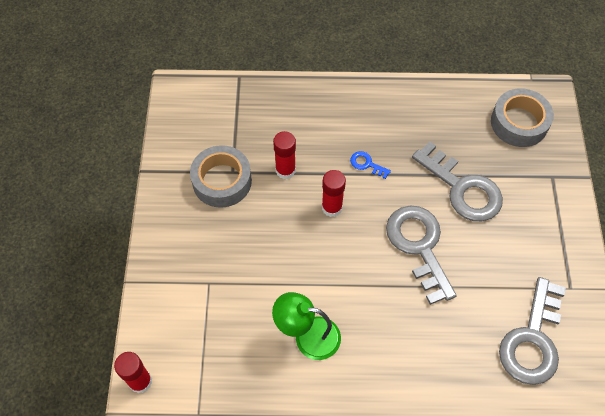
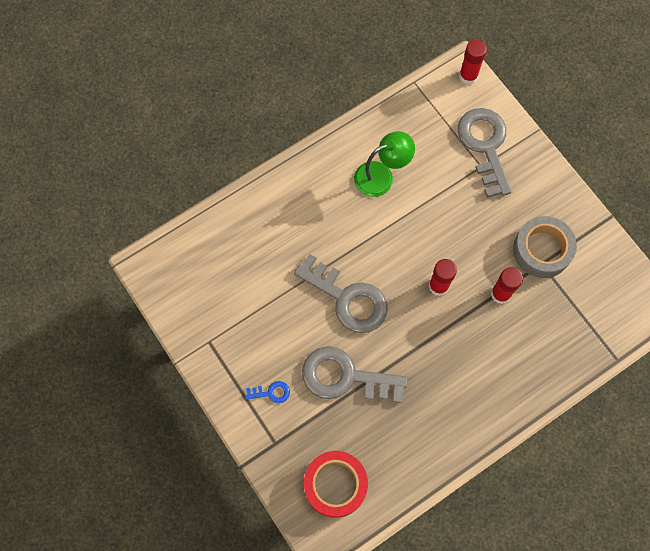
camera: 145 degrees right, 10 degrees up
(367, 164) = (439, 346): blue key -> blue key (271, 392)
(519, 123) = (335, 485): grey tape -> red tape
(532, 339) = (218, 279): grey key -> grey key (485, 146)

